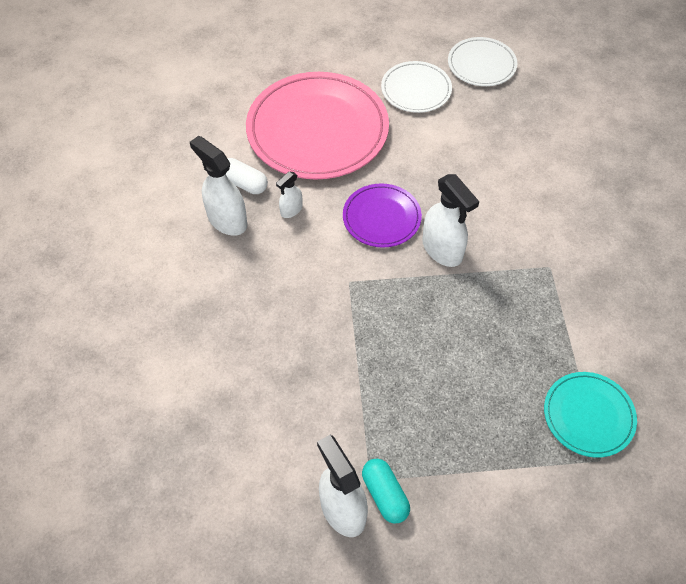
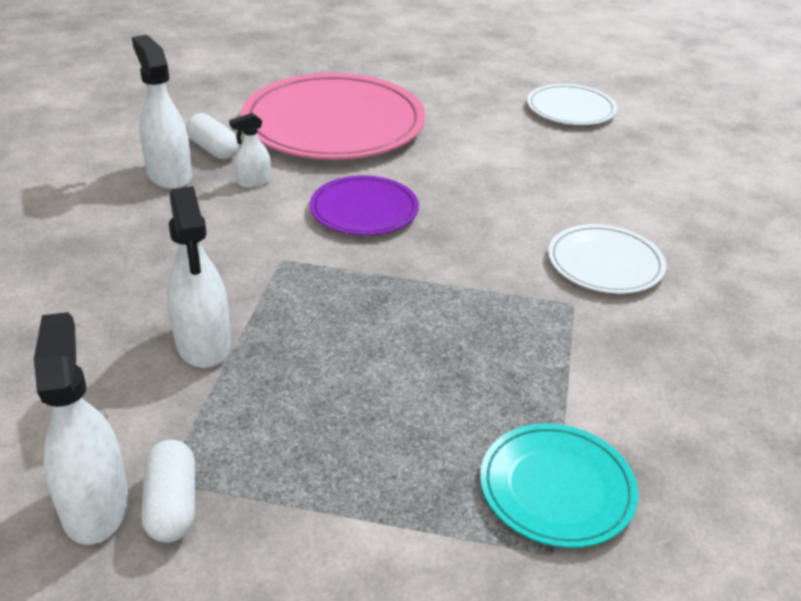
camera: 15 degrees right, 20 degrees down
(385, 495) = (172, 505): turquoise capsule -> white capsule
(416, 89) = (476, 114): white plate -> white plate (605, 263)
(442, 250) = (427, 255): white spray bottle -> white spray bottle (203, 344)

